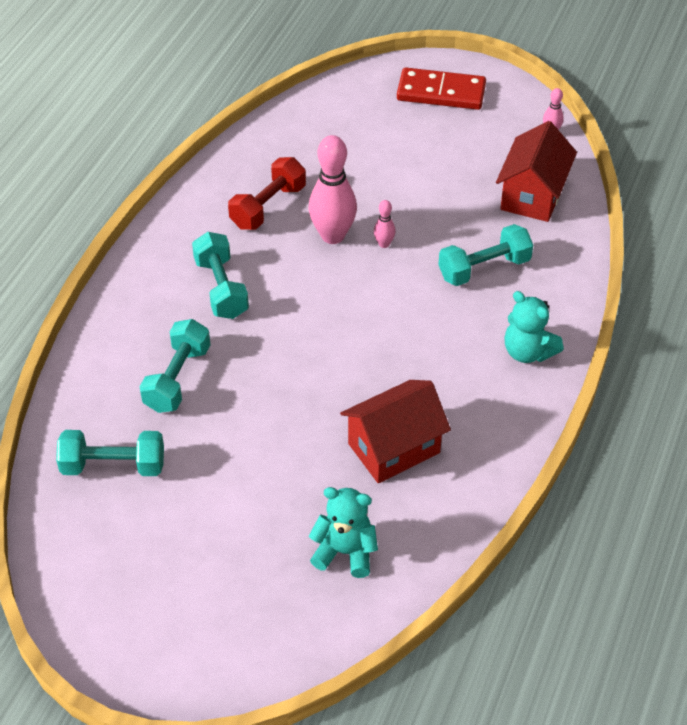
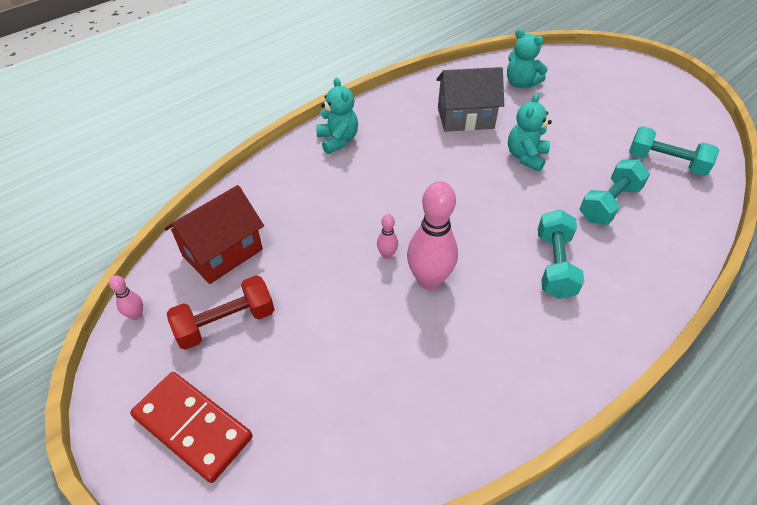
camera: 155 degrees left, 0 degrees up
(268, 207) = (479, 337): red dumbbell -> red dumbbell (226, 323)
(291, 411) = (526, 157): none -> turquoise teddy bear
(393, 448) = (465, 118): red house -> grey house
(484, 268) = (320, 204): turquoise dumbbell -> none

